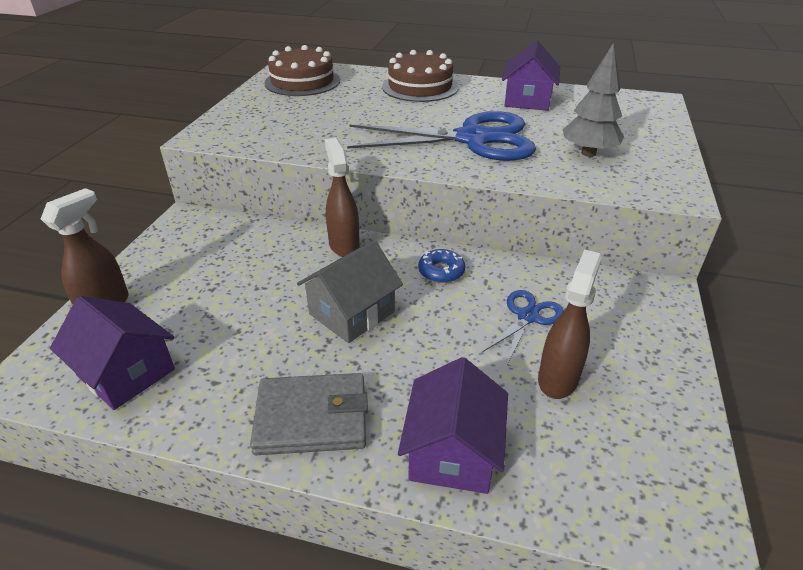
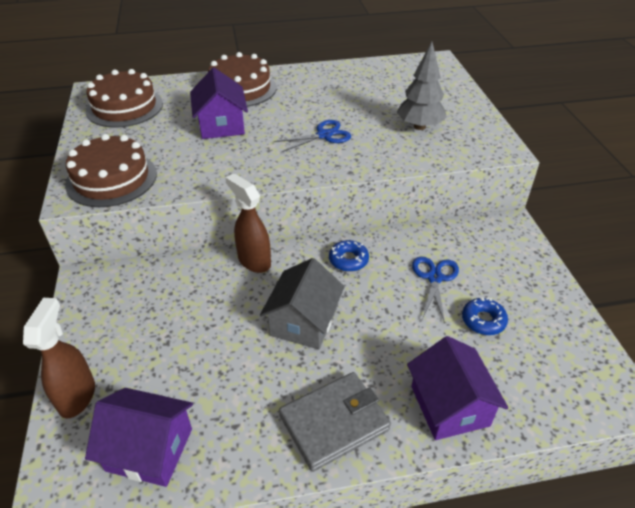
camera: 25 degrees left, 5 degrees up
(243, 131) = (111, 179): none -> brown cake
(473, 139) = (324, 135): blue scissors -> blue scissors, size x0.46
(527, 100) = (340, 83): purple house -> purple house (221, 125)
(558, 378) = (483, 320): brown spray bottle -> blue donut

